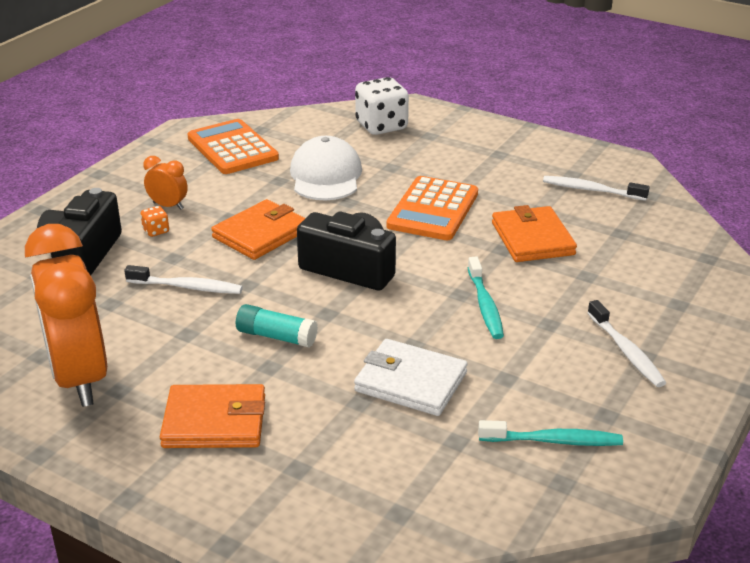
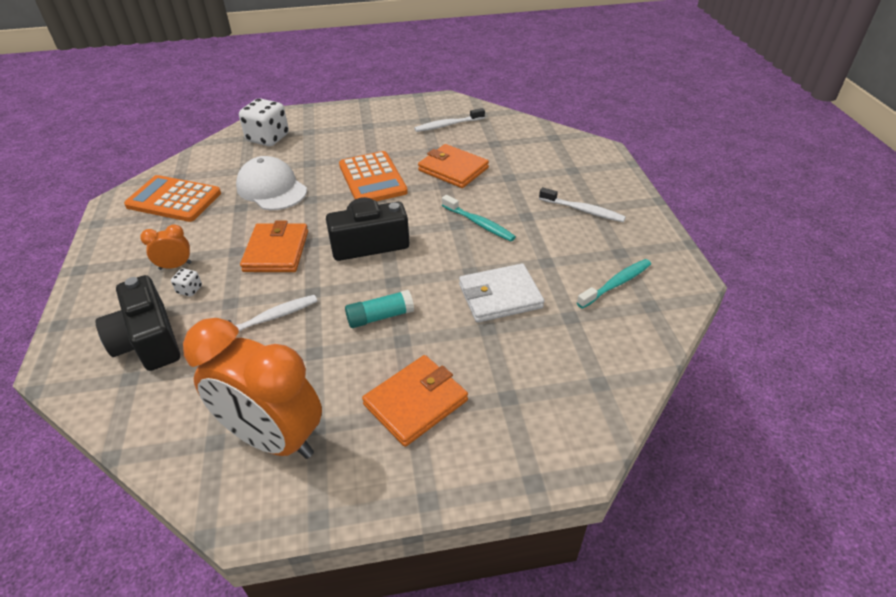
camera: 40 degrees left, 10 degrees up
(156, 231) = (189, 290): orange dice -> white dice

